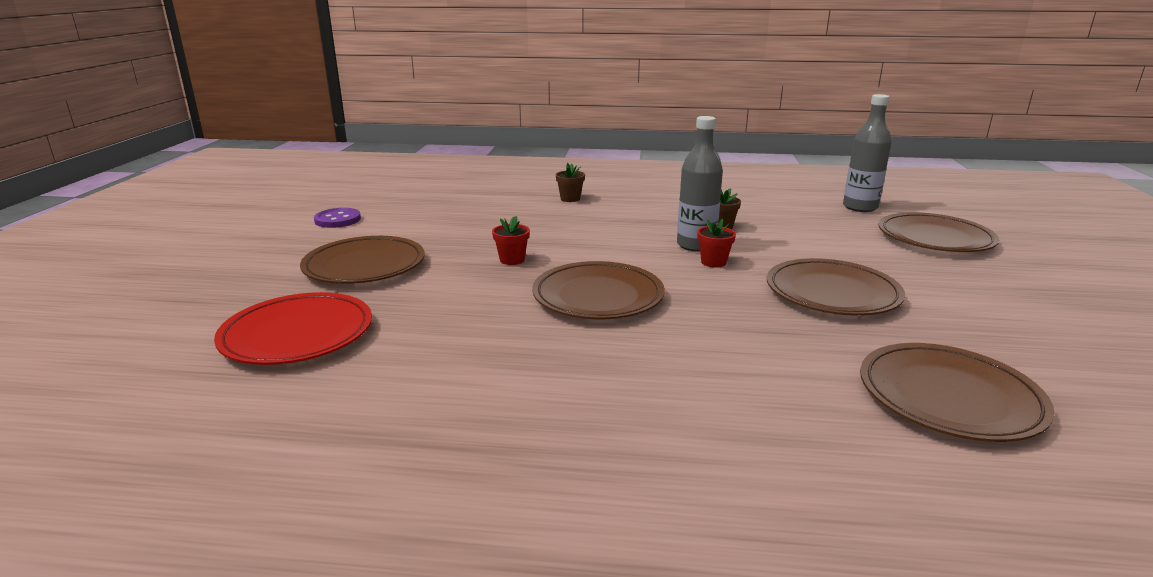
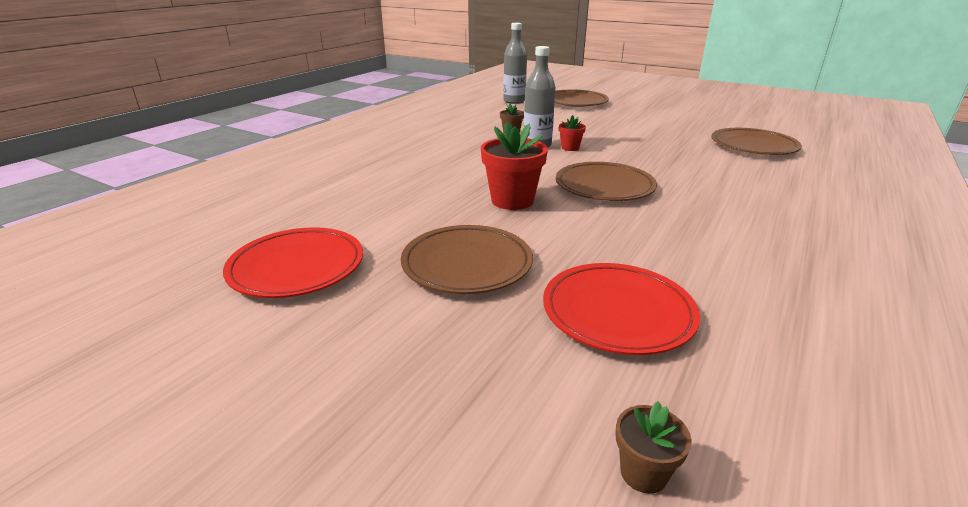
camera: 65 degrees left, 5 degrees up
(337, 220) = (297, 267): purple button -> red plate
(512, 260) = (512, 200): red flower pot -> red flower pot, size x1.93
(570, 199) = (391, 159): brown flower pot -> brown flower pot (643, 473)
(832, 293) = (633, 136): brown plate -> none

